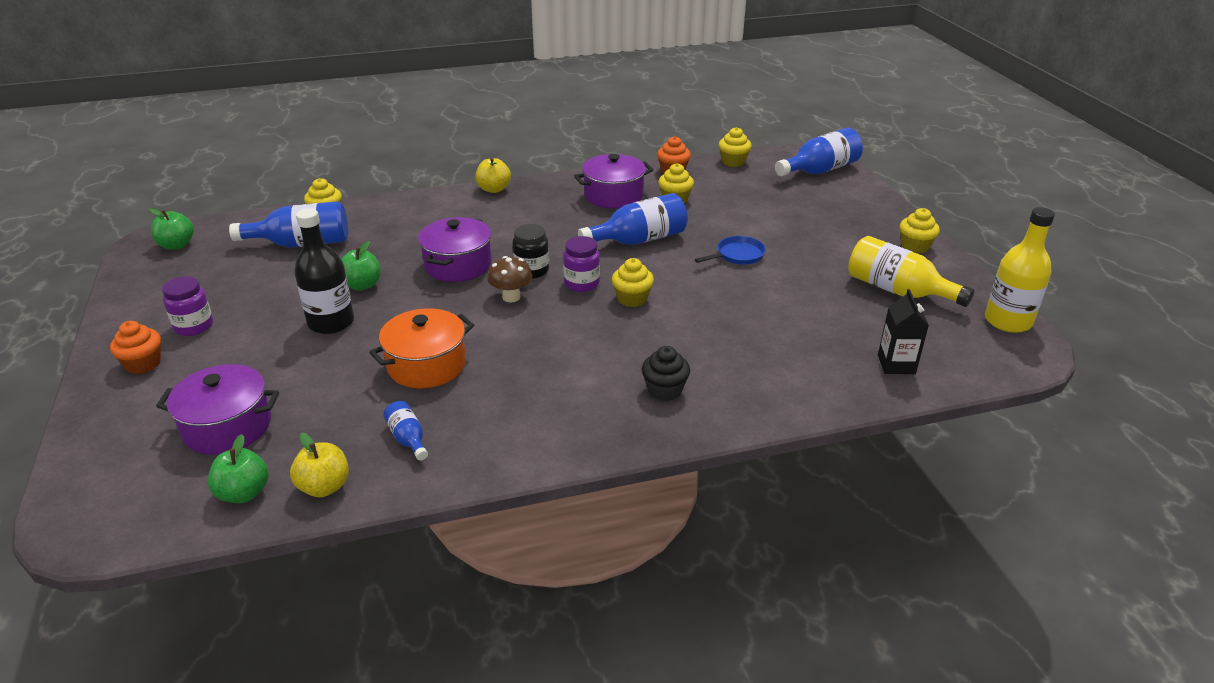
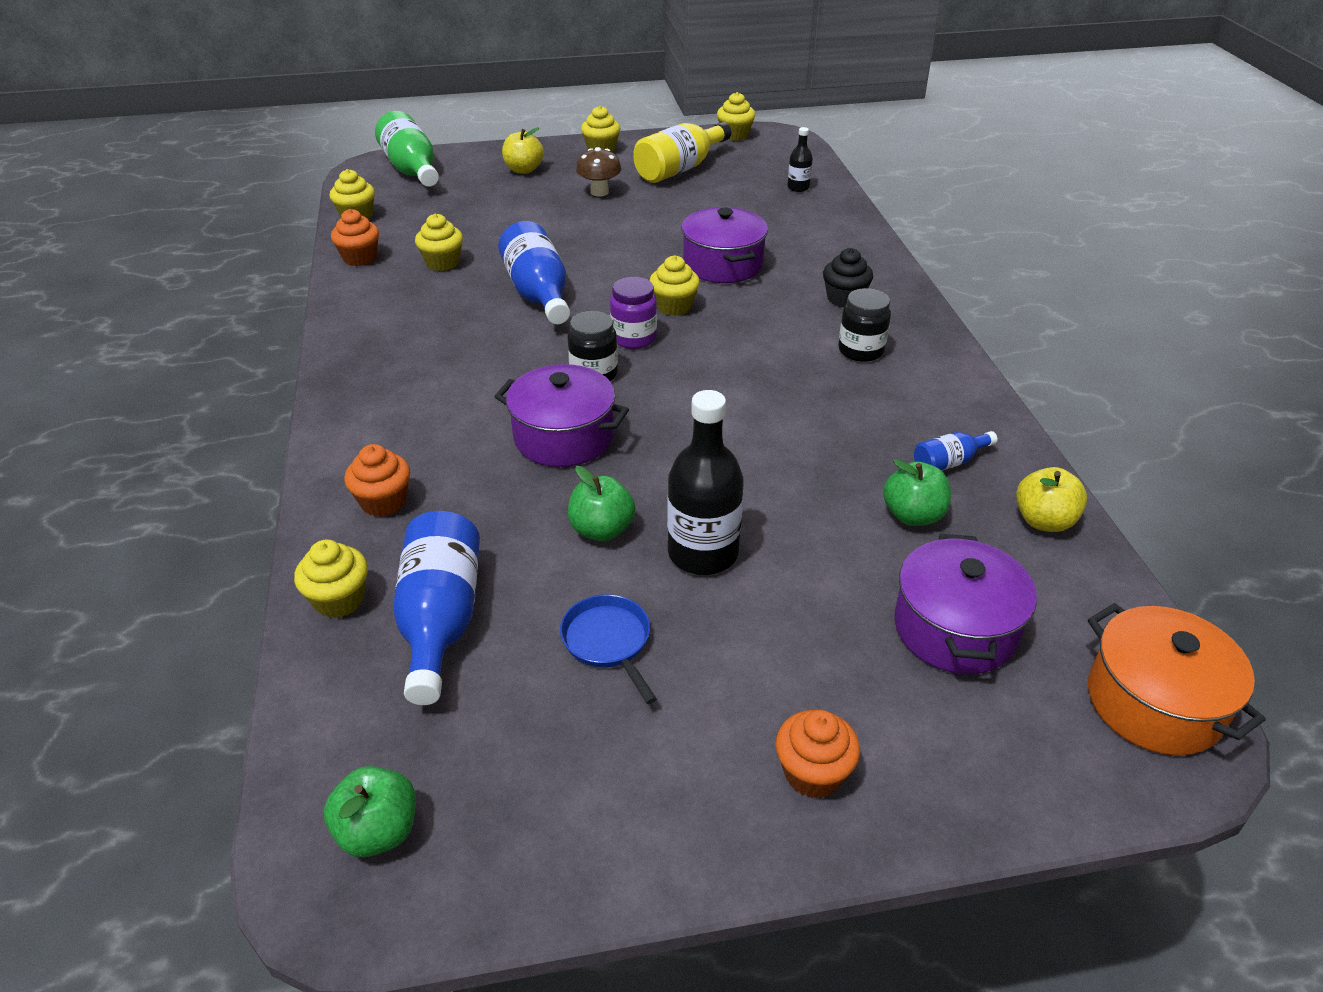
camera: 85 degrees left, 5 degrees up
(194, 326) = (700, 726): purple jar -> none
(244, 493) = (1073, 589): green apple -> green apple (913, 515)
(402, 216) = (383, 502): none -> orange cupcake
(427, 365) = (807, 455): orange pot -> orange pot (1154, 702)
(494, 189) = (333, 407): yellow apple -> yellow apple (524, 170)
(511, 297) = (657, 391): brown mushroom -> brown mushroom (599, 192)
(574, 397) = (861, 350): none -> black jar
(613, 195) = (408, 305): purple pot -> purple pot (722, 264)
(737, 255) = (593, 237): blue pan -> blue pan (608, 642)
(820, 170) = (412, 170): blue bottle -> green bottle
(896, 364) = (798, 187): black carton -> black bottle
(1008, 321) = (735, 135): yellow bottle -> yellow cupcake

